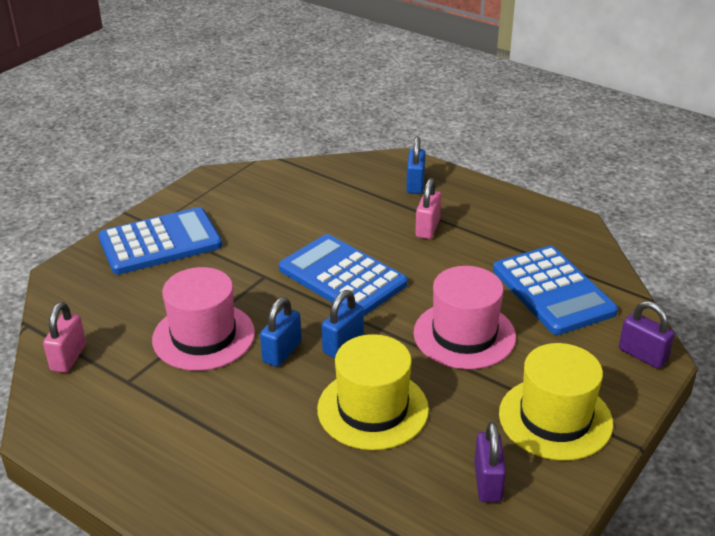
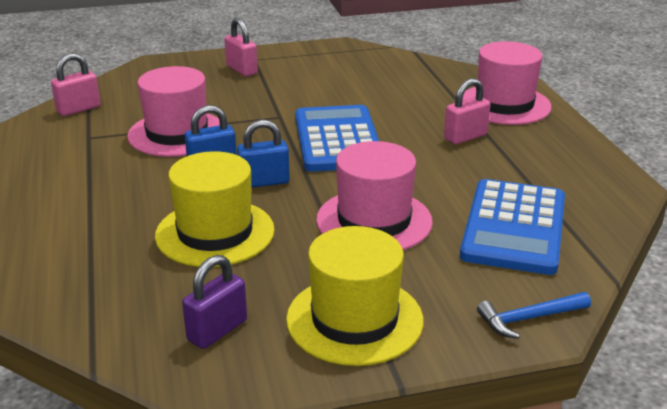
camera: 40 degrees right, 5 degrees down
(160, 242) = (241, 70): blue calculator -> pink padlock
(415, 184) = (504, 104): blue padlock -> pink hat
(642, 355) = (528, 318): purple padlock -> blue hammer

